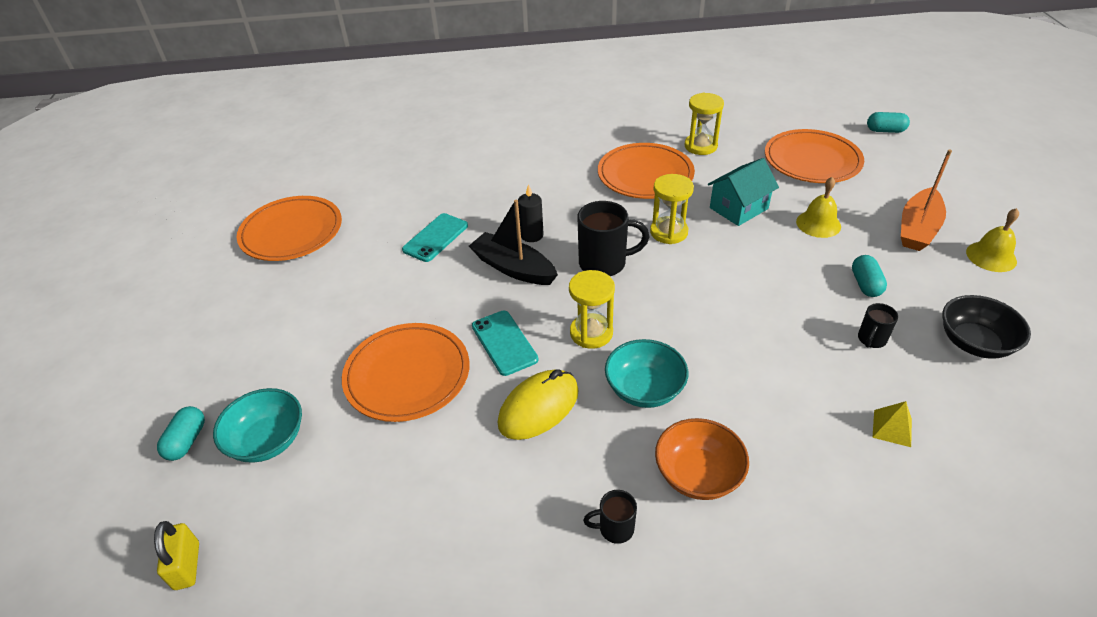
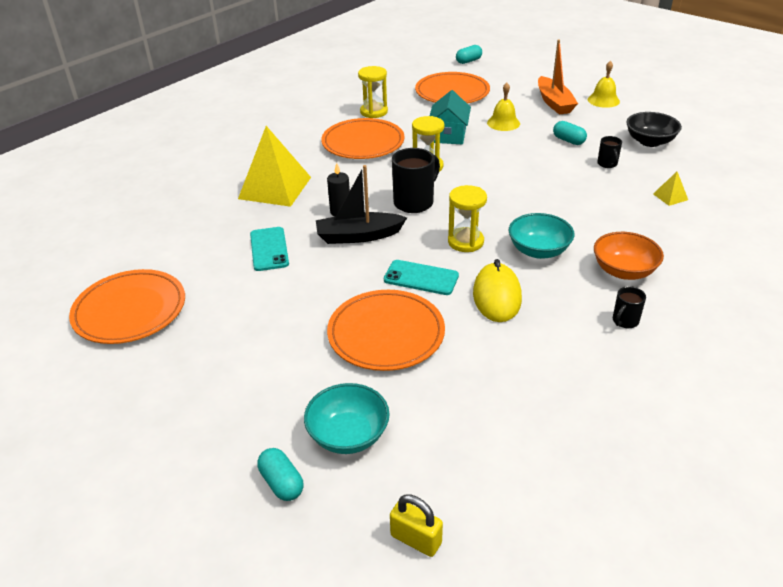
camera: 45 degrees left, 5 degrees down
(515, 182) = (275, 188): none -> yellow pyramid

